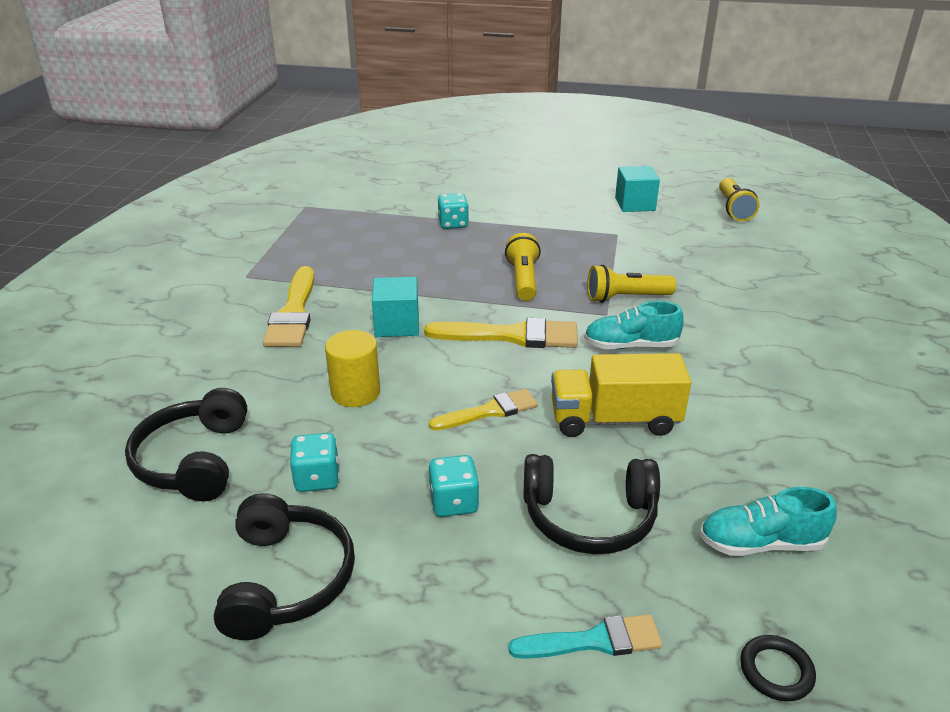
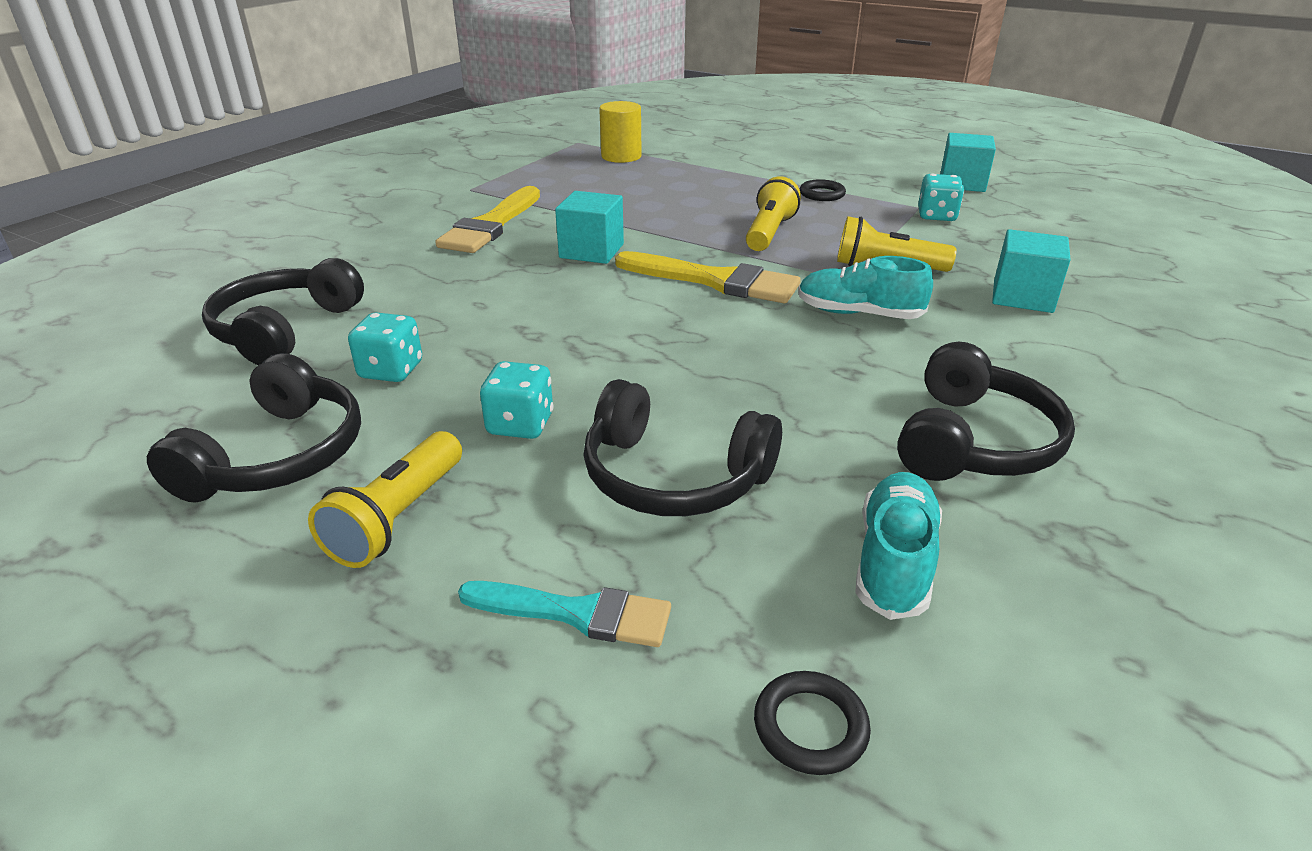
camera: 20 degrees right, 0 degrees up
(355, 392) = (497, 302): yellow cylinder -> yellow cylinder (621, 156)
(453, 224) = (725, 175): turquoise dice -> turquoise dice (936, 216)
(489, 411) = (632, 346): yellow brush -> none
(540, 232) = (822, 194): none -> black ring
(614, 420) = (782, 383): yellow truck -> none
(728, 307) = (1022, 296): none -> turquoise cube
(733, 209) = (1096, 203): yellow flashlight -> yellow flashlight (398, 518)
(759, 438) = (973, 441): none -> black headphones
(761, 543) = (894, 561): turquoise shoe -> turquoise shoe turned 90 degrees clockwise

